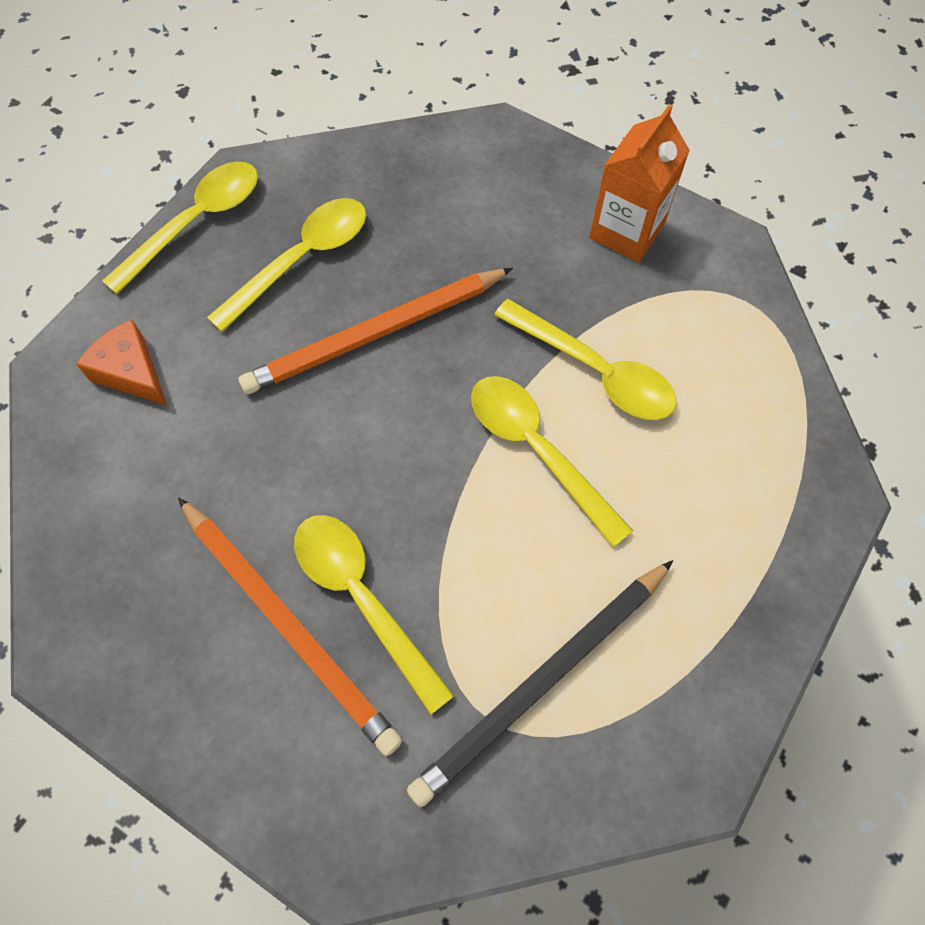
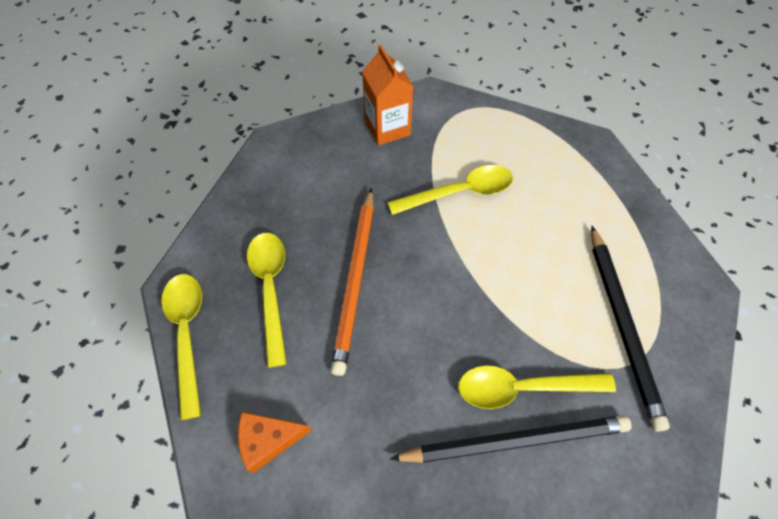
camera: 55 degrees left, 5 degrees down
(288, 624) = (515, 440): orange pencil -> black pencil
(536, 449) = (487, 246): yellow spoon -> none

